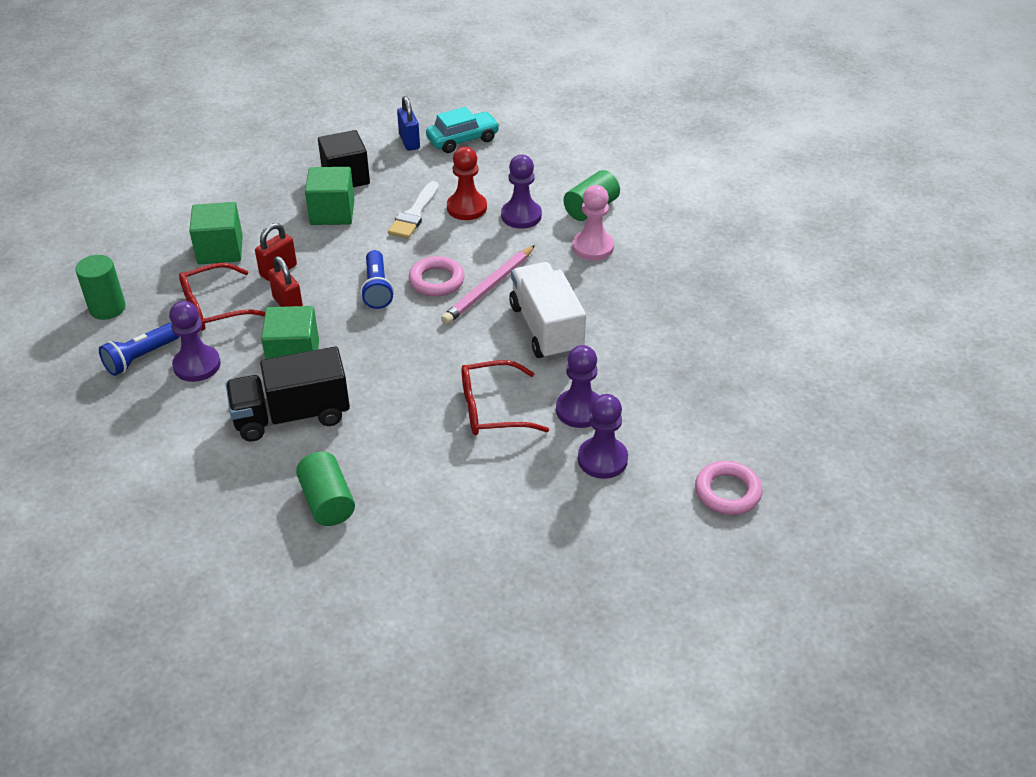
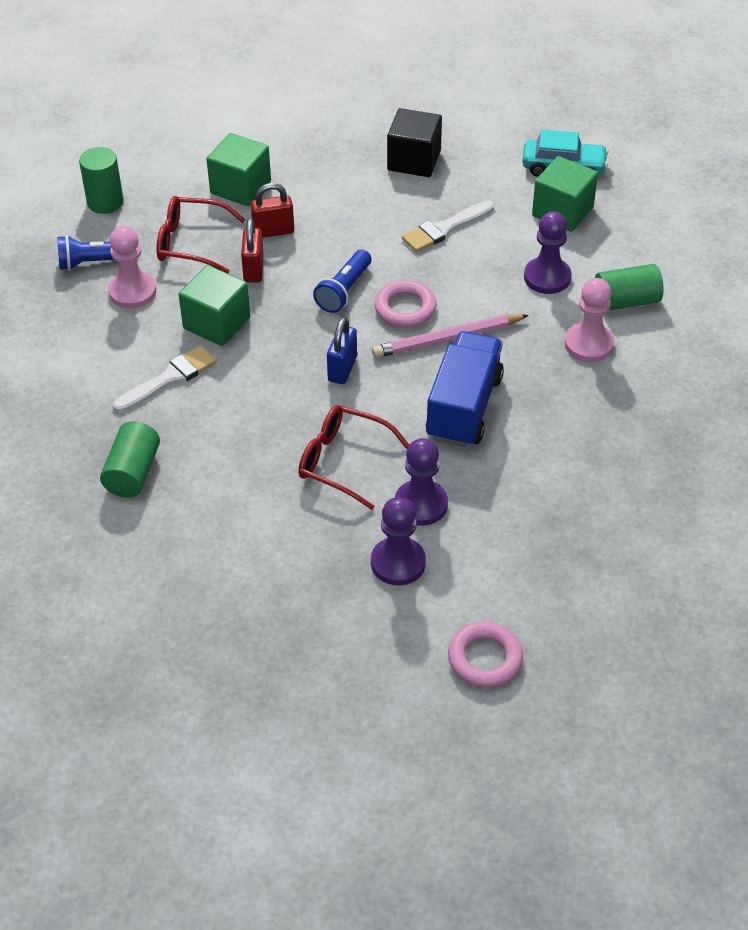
camera: 35 degrees right, 5 degrees up
(197, 365) = (132, 292): purple pawn -> pink pawn
(292, 416) = (169, 378): black truck -> white brush
(332, 212) = (370, 193): green cube -> green cube (562, 212)
(409, 142) = (508, 147): blue padlock -> blue padlock (342, 369)
(466, 208) = (501, 244): red pawn -> none
(546, 329) = (464, 407): white truck -> blue truck

